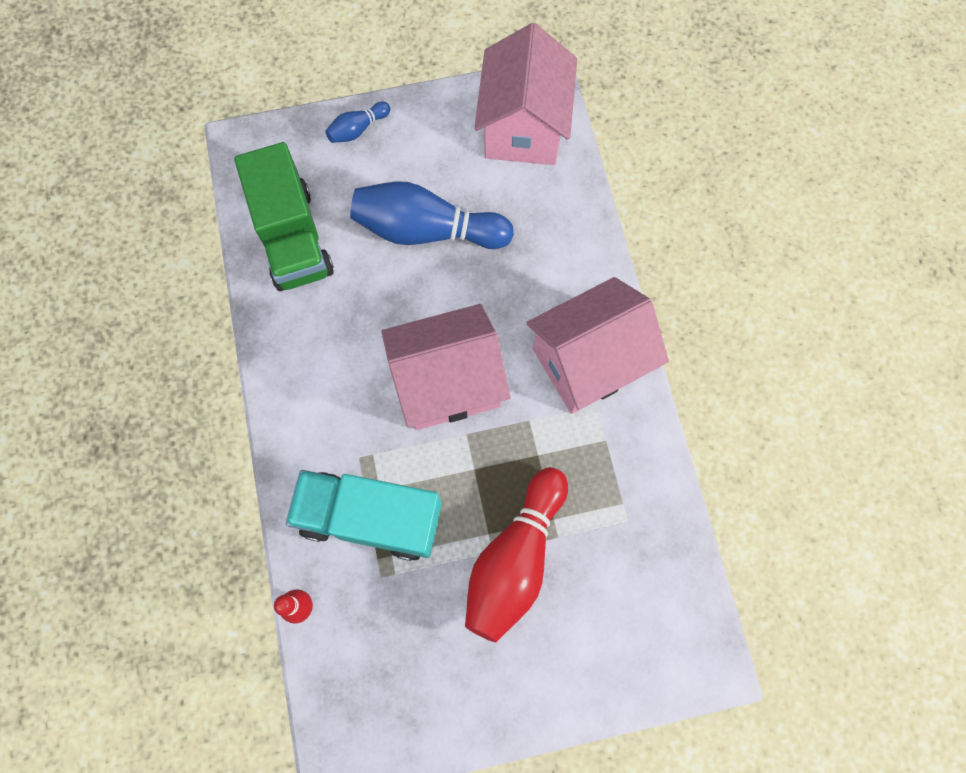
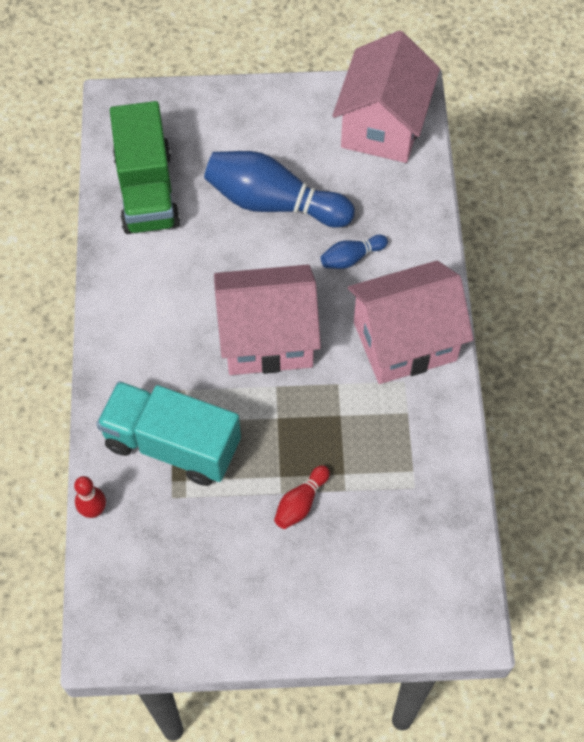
camera: 10 degrees right, 10 degrees down
(358, 129) = (226, 105): blue bowling pin -> blue bowling pin (351, 258)
(515, 559) = (301, 503): red bowling pin -> red bowling pin, size x0.47

